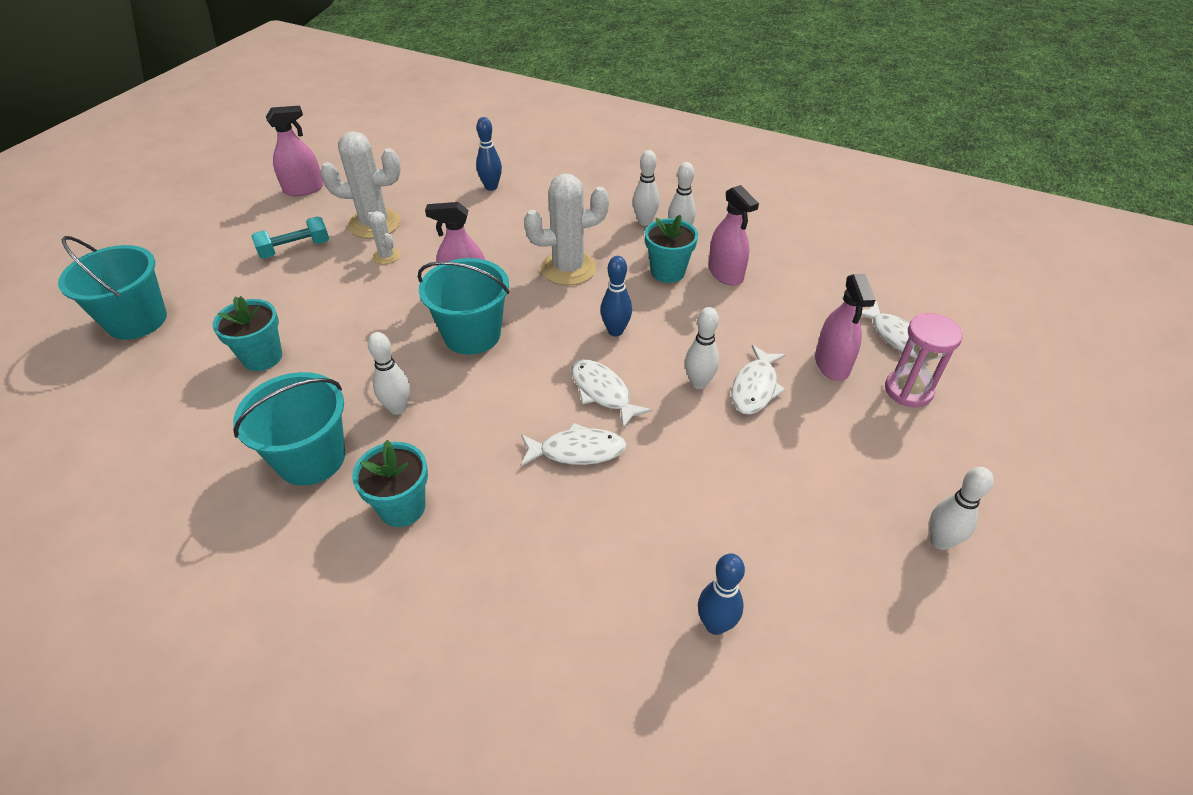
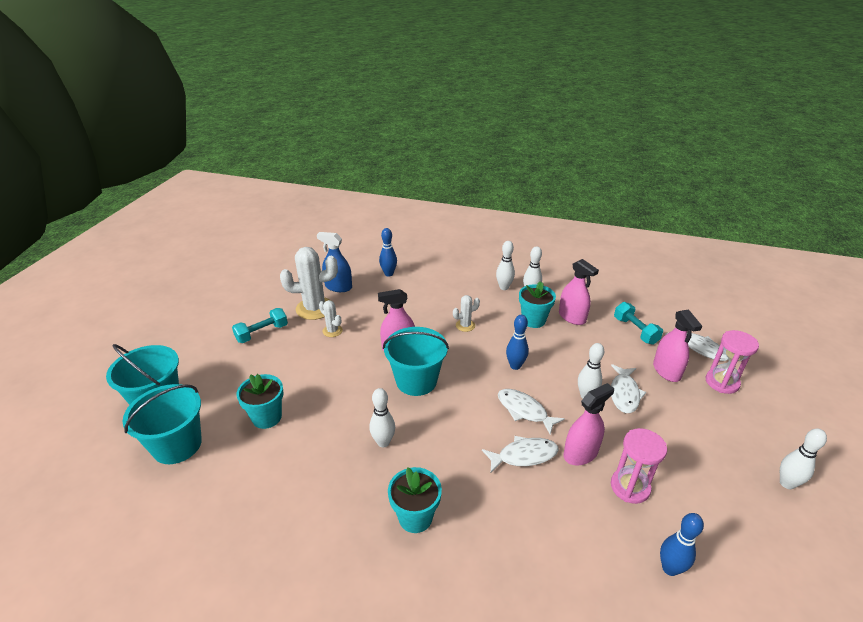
camera: 10 degrees left, 10 degrees down
(304, 189) = (252, 288): pink spray bottle -> pink spray bottle (580, 453)
(311, 458) = (333, 490): turquoise bucket -> turquoise bucket (177, 445)
(416, 198) = (338, 287): none -> blue spray bottle
(568, 268) = (465, 325): white cactus -> white cactus, size x0.50
(707, 512) = (630, 487): none -> pink hourglass
(811, 303) = (635, 331): none -> turquoise dumbbell

